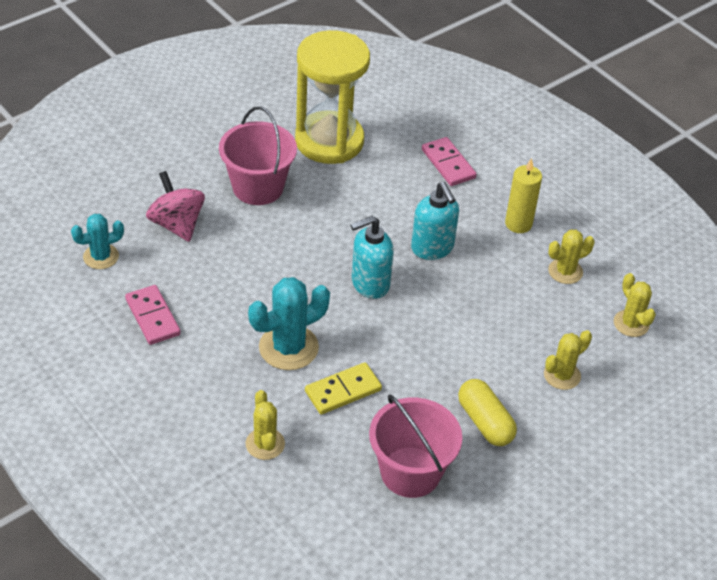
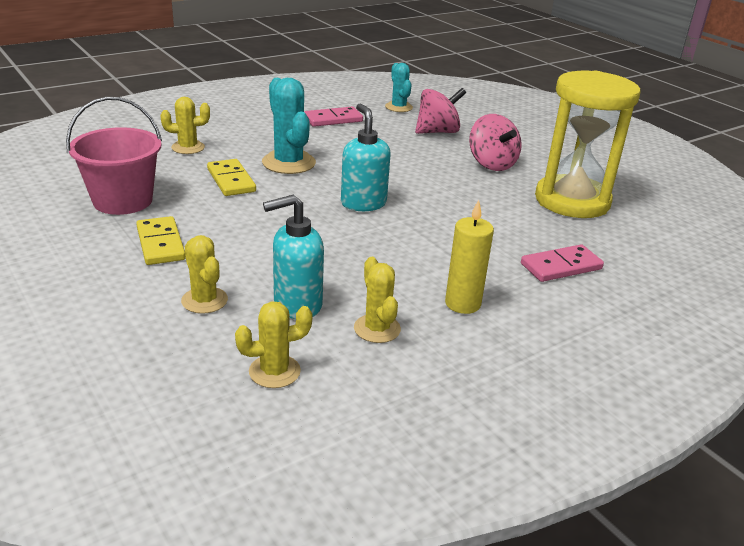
camera: 95 degrees right, 15 degrees down
(258, 187) = (491, 164): pink bucket -> pink spinning top
(432, 248) = (415, 241): turquoise soap dispenser -> turquoise soap dispenser (297, 305)
(485, 422) = (161, 244): yellow capsule -> yellow domino

